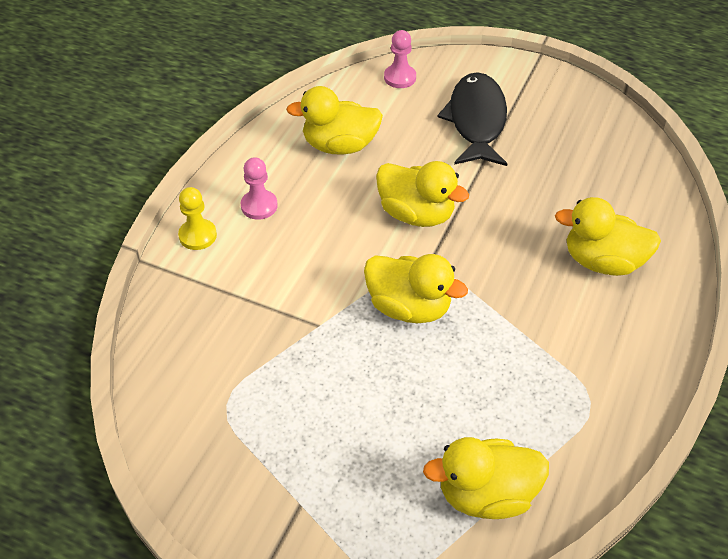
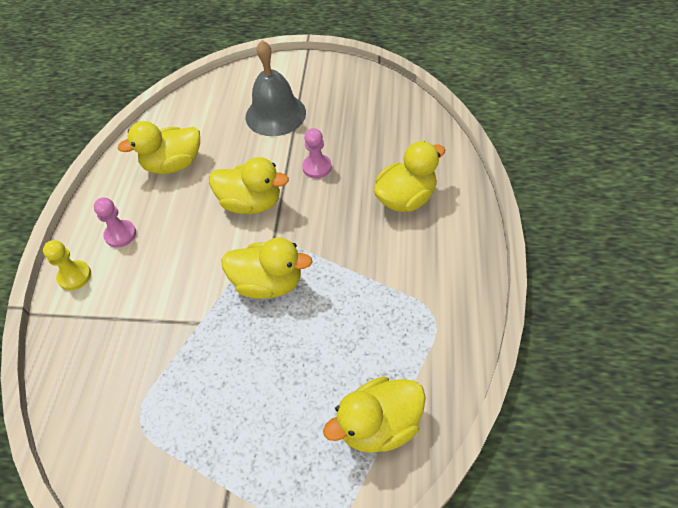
camera: 15 degrees left, 5 degrees up
(400, 78) = (206, 96): pink pawn -> pink pawn (317, 167)
(476, 121) = (275, 114): black fish -> grey bell
(603, 262) = (406, 198): yellow duck -> yellow duck turned 150 degrees clockwise

